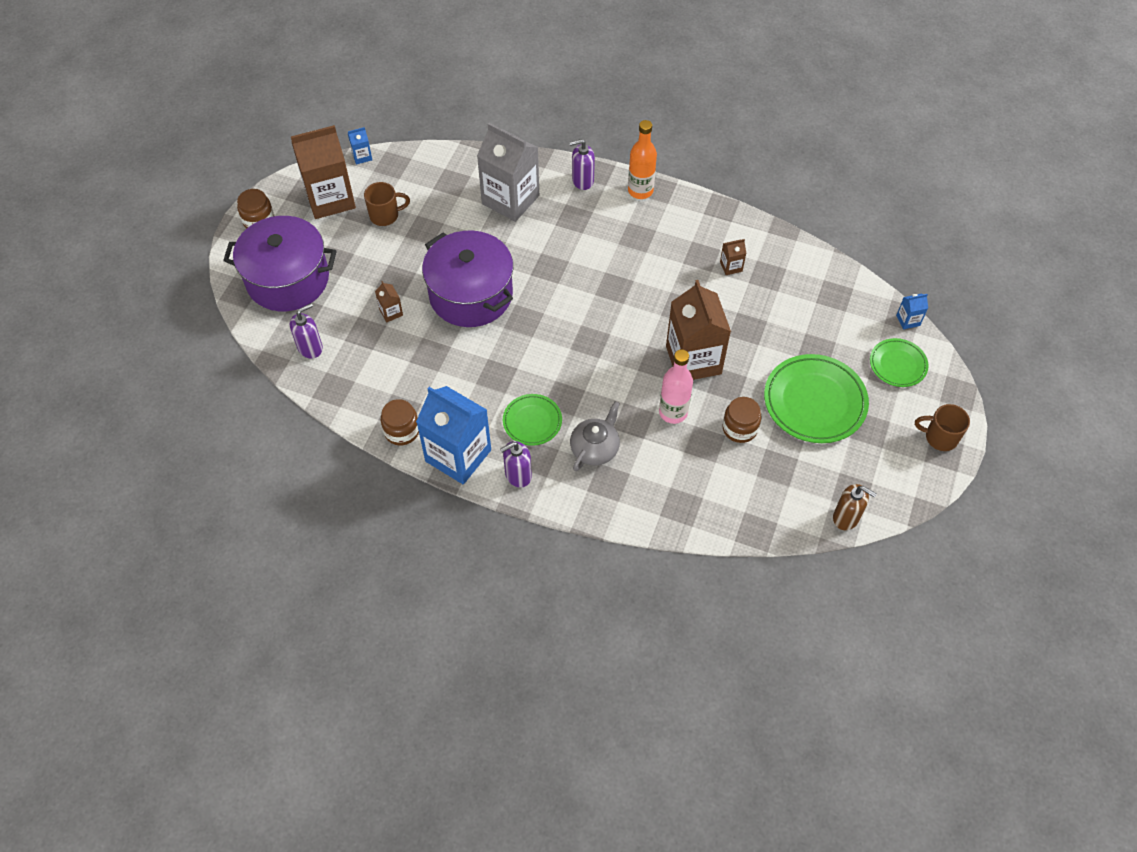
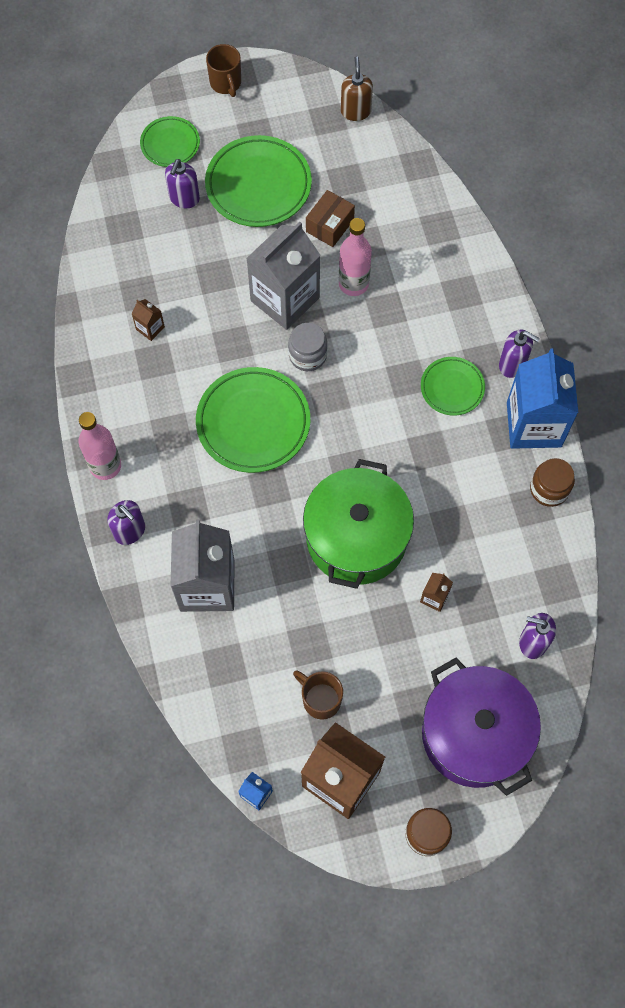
camera: 125 degrees left, 10 degrees up
(471, 294) = (356, 537): purple pot -> green pot
(595, 448) = (437, 322): grey teapot -> none
(606, 285) = (253, 423): none -> green plate
(634, 347) = (307, 355): none -> grey jar
(640, 191) = (105, 466): orange bottle -> pink bottle
(693, 360) = (285, 299): brown carton -> grey carton
(739, 428) = (330, 226): brown jar -> brown box
(835, 346) = (184, 198): none -> purple soap dispenser
(908, 320) = (112, 158): blue carton -> none

